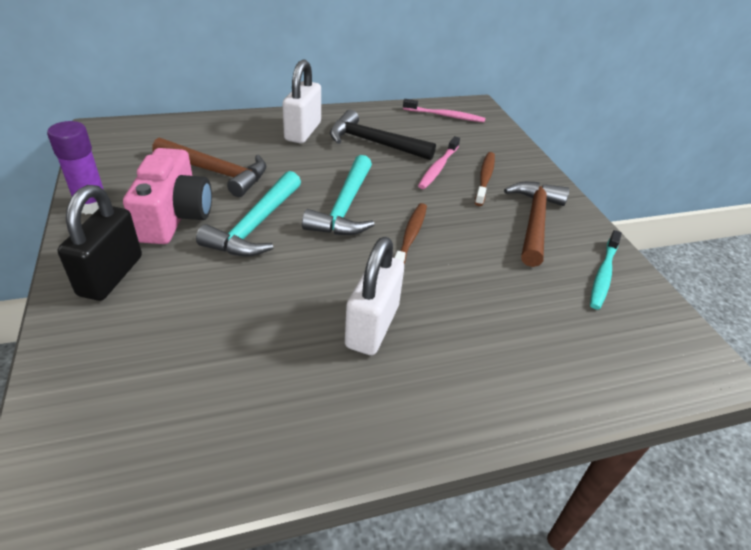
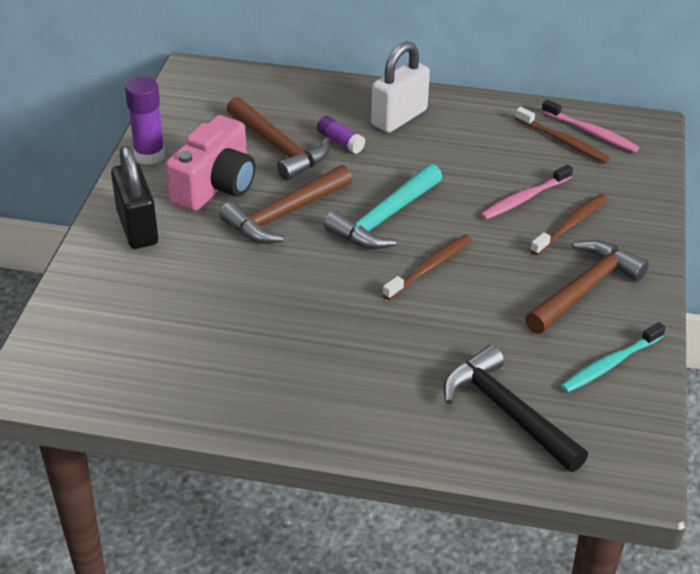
camera: 30 degrees right, 0 degrees up
(111, 275) = (137, 228): black padlock -> black padlock turned 60 degrees counterclockwise
(256, 226) = (284, 215): turquoise hammer -> brown hammer
(267, 157) = (340, 142): none -> purple glue stick
(372, 326) = (331, 337): white padlock -> none
(373, 143) = (471, 150): black hammer -> black hammer (507, 411)
(432, 125) = (563, 141): none -> brown toothbrush

